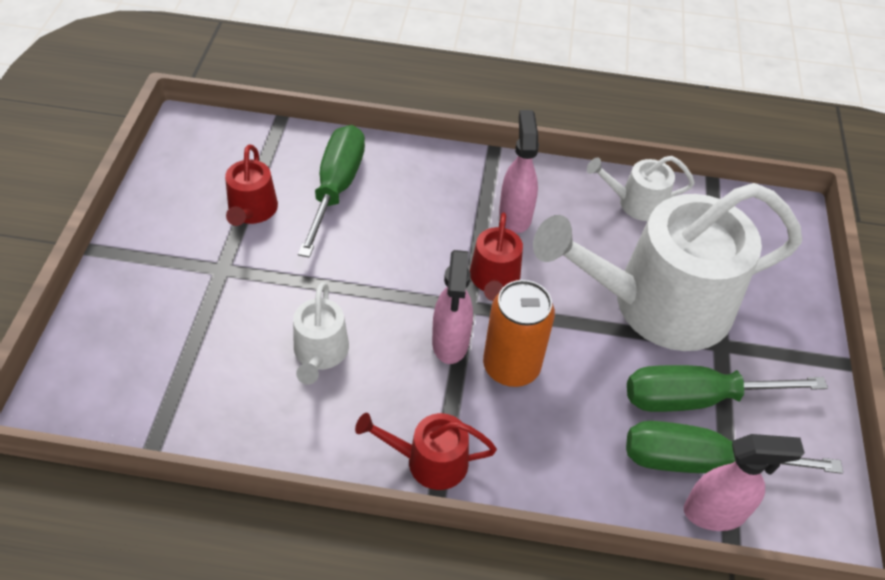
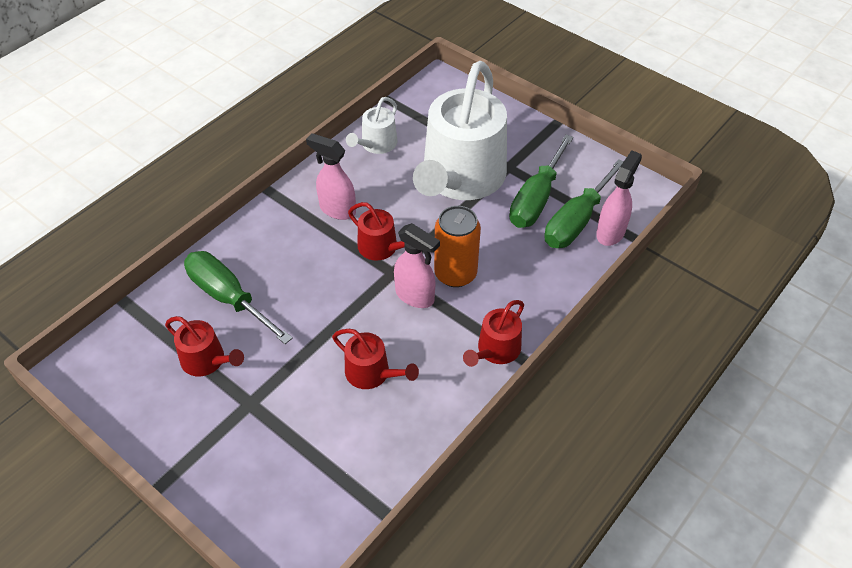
camera: 55 degrees left, 0 degrees up
(320, 353) = (372, 373): white watering can -> red watering can

